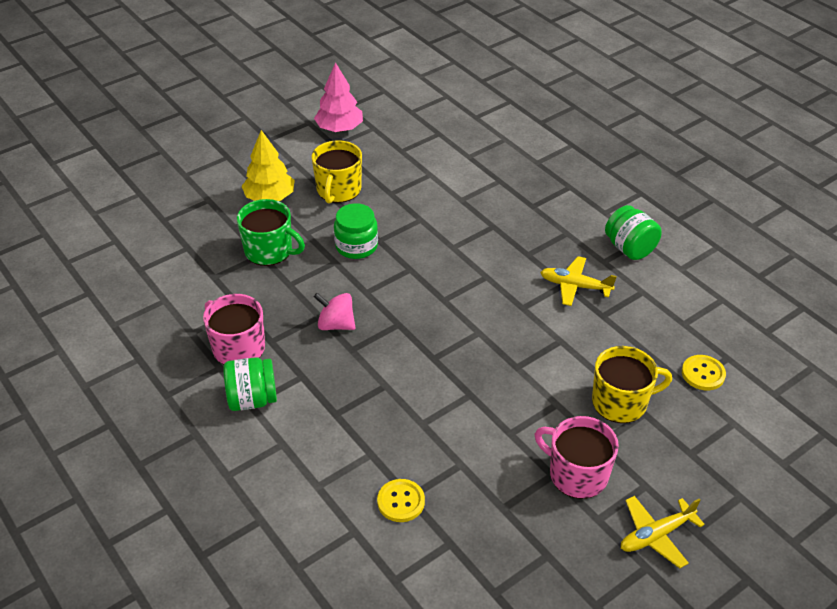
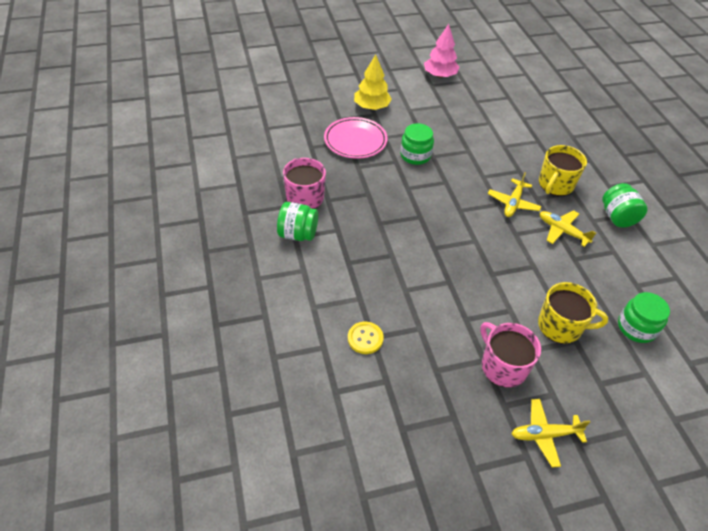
camera: 20 degrees right, 5 degrees up
(269, 251) = (355, 141): green mug -> pink plate
(336, 324) = (377, 203): pink spinning top -> none
(338, 190) = (420, 115): yellow mug -> yellow mug (555, 184)
(503, 270) = (513, 203): none -> yellow plane
(703, 374) = (636, 327): yellow button -> green jar

